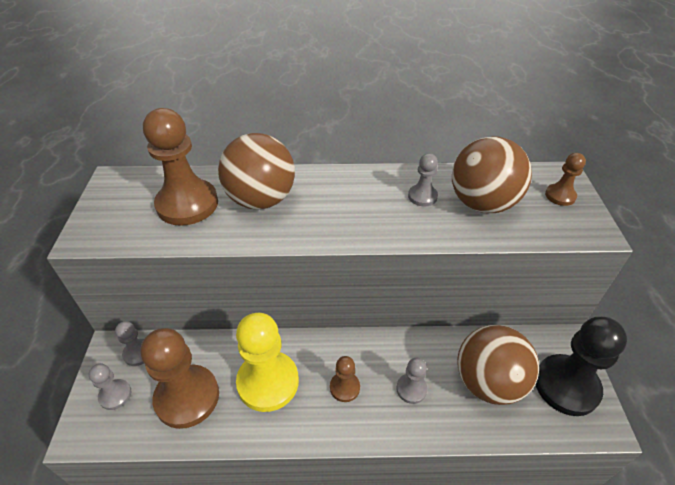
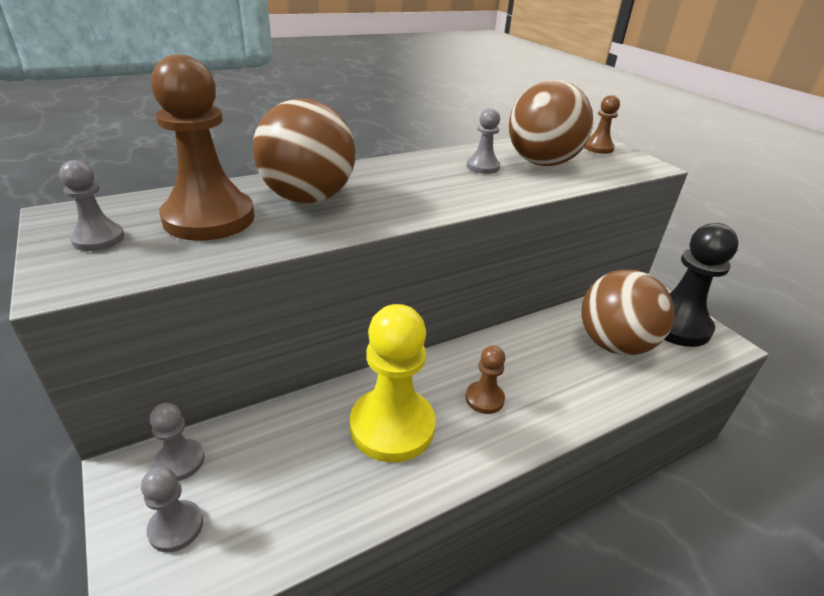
camera: 30 degrees left, 10 degrees down
(187, 397) = (295, 484): brown pawn -> none
(411, 389) = (552, 375): grey pawn -> grey pawn (98, 239)

